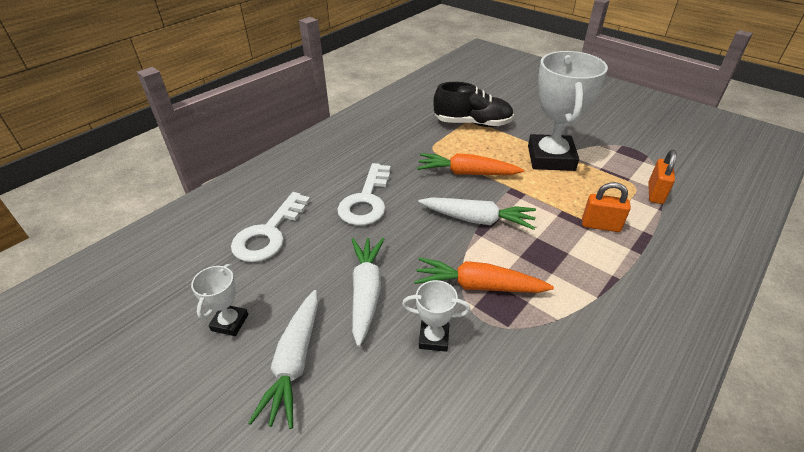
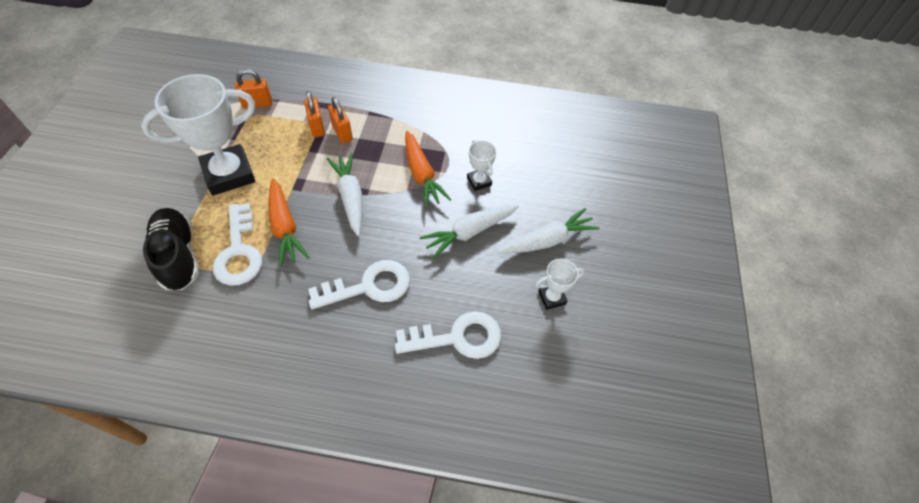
camera: 125 degrees left, 15 degrees up
(456, 147) = (239, 252): none -> white key
(582, 242) = (342, 133): none -> orange padlock

